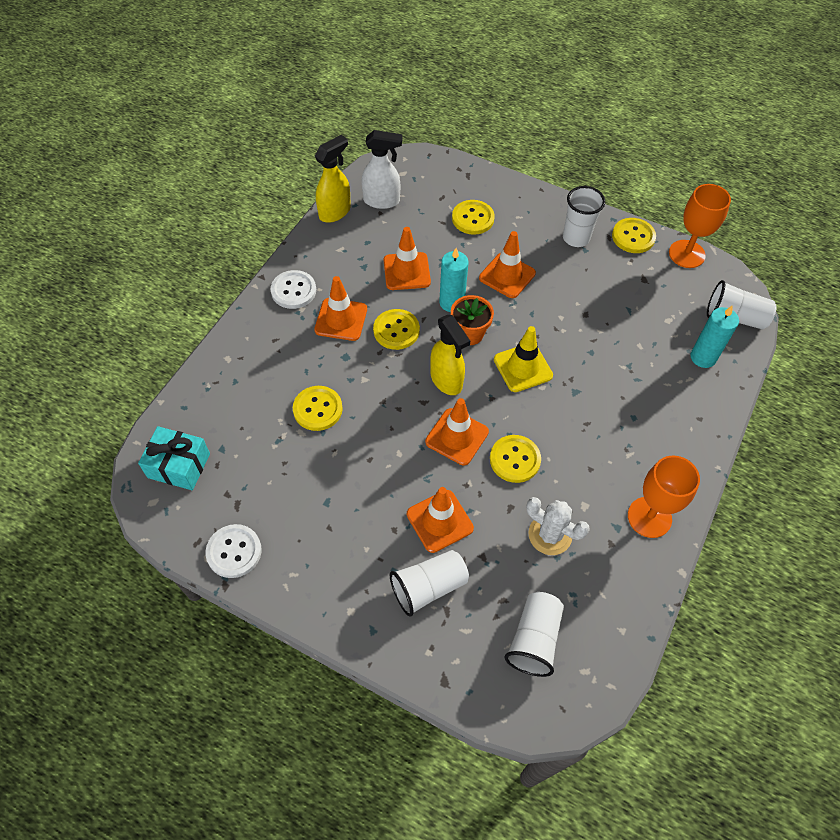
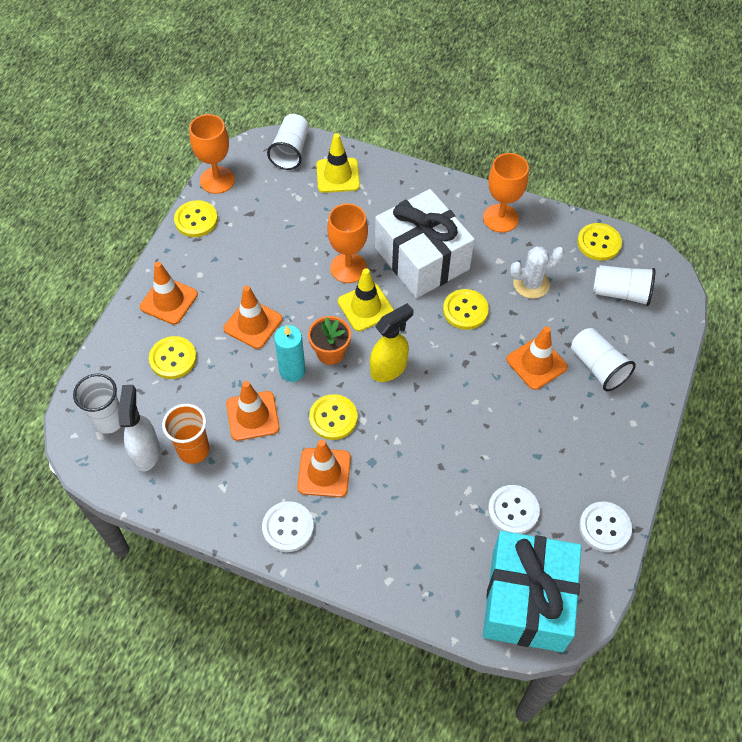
camera: 95 degrees left, 0 degrees up
(179, 466) = (527, 600): turquoise gift -> turquoise gift, size x1.78
(271, 468) = (513, 510): none -> white button
(317, 409) = (439, 478): yellow button -> yellow button (599, 243)
(335, 212) = (164, 501): yellow spray bottle -> none
(379, 231) = (193, 450): none -> orange cup
(457, 437) = (450, 356): orange traffic cone -> orange traffic cone (169, 301)
(550, 535) = (531, 284): white cactus -> white cactus turned 45 degrees clockwise
(574, 357) = (348, 268): none -> orange goblet
(576, 238) = (199, 266): white cup -> white cup (109, 420)
(587, 426) = (422, 258): none -> white gift
(703, 357) = (338, 175): turquoise candle -> yellow traffic cone

